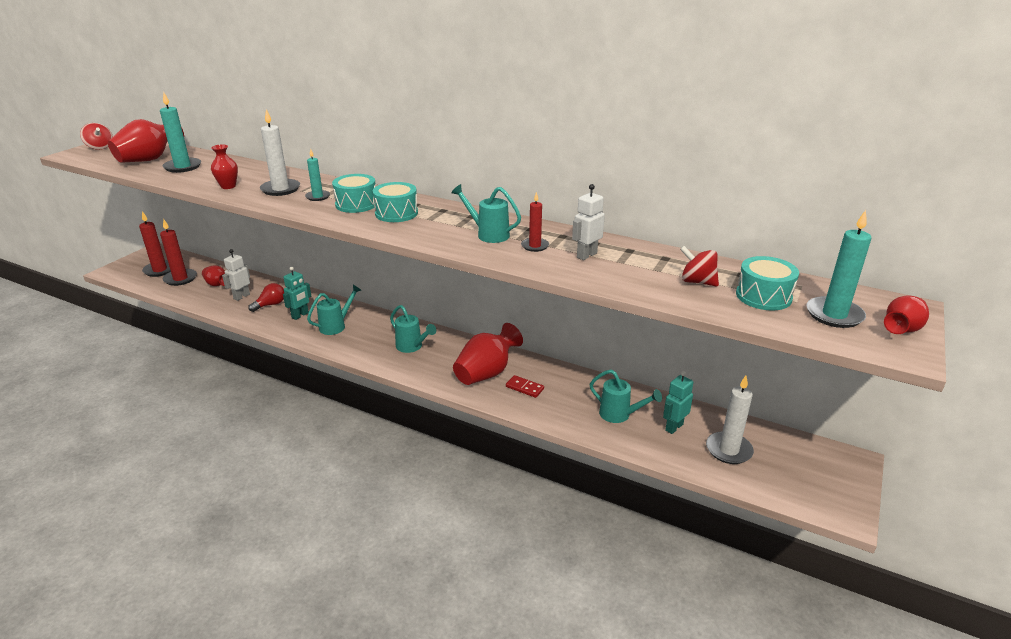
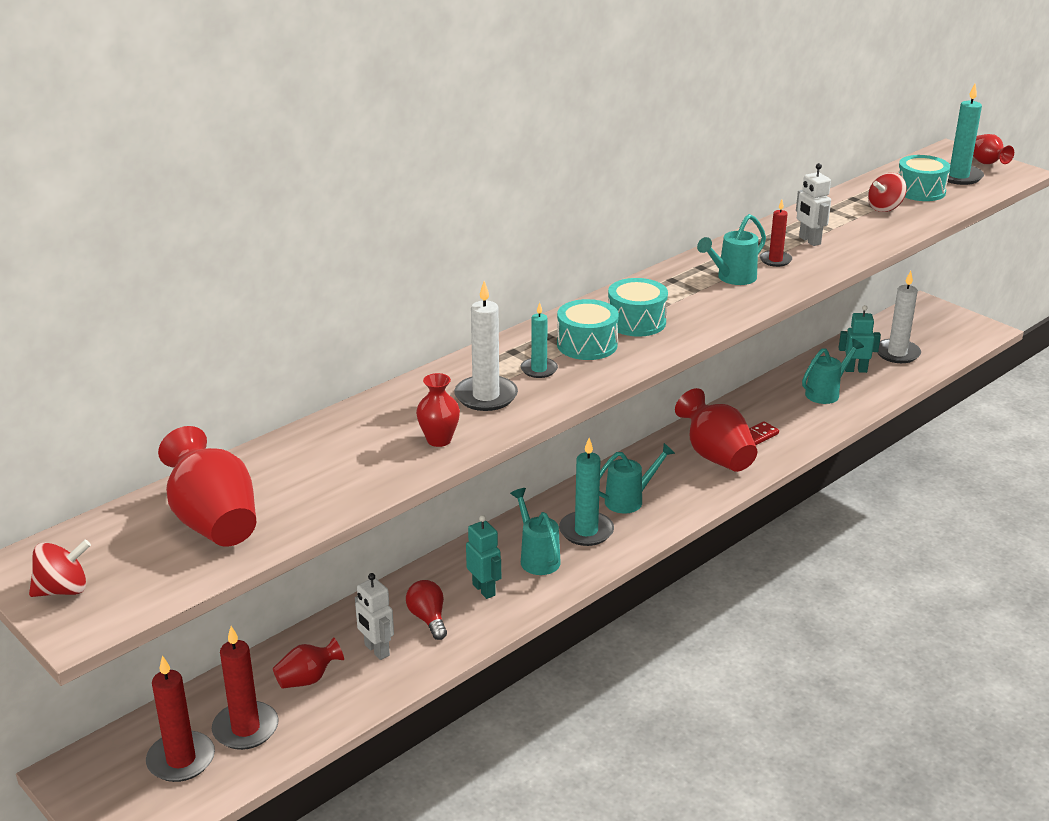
camera: 70 degrees left, 0 degrees up
(183, 167) = (296, 484): turquoise candle -> turquoise candle (586, 531)
(674, 427) = (855, 370): turquoise robot -> turquoise robot turned 120 degrees clockwise

